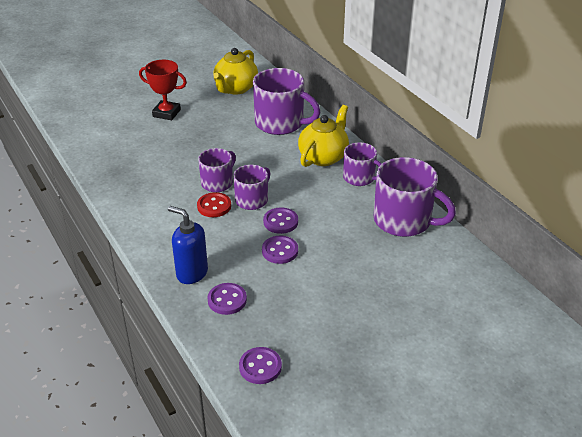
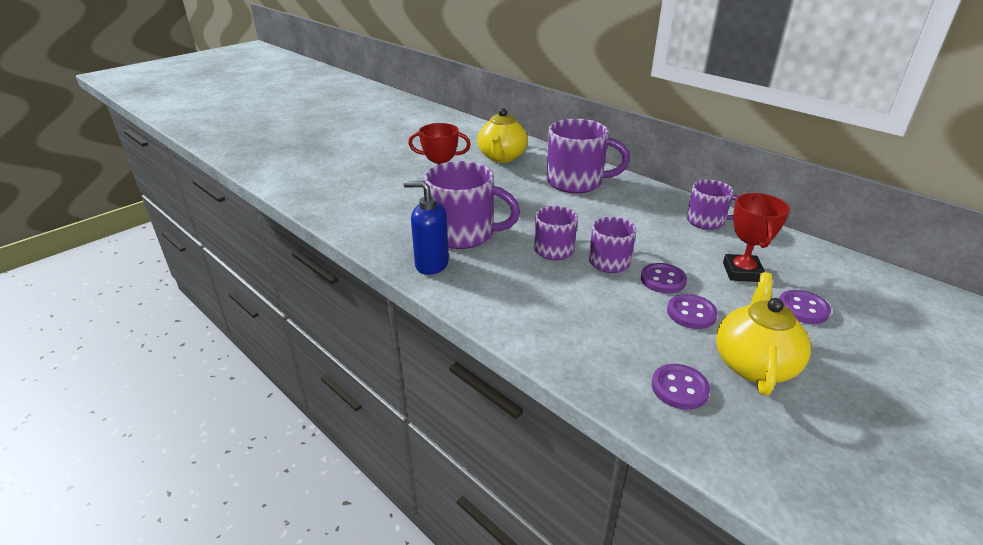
camera: 15 degrees left, 5 degrees down
(192, 273) = (605, 361): blue soap dispenser -> blue soap dispenser (431, 264)
(214, 206) = (570, 275): red button -> none
(260, 367) = (804, 476): purple button -> purple button (803, 308)
(323, 157) = (650, 207): yellow teapot -> yellow teapot (753, 364)
(348, 226) = (742, 272): none -> red trophy
(404, 221) = (795, 256): purple mug -> purple mug (464, 234)

